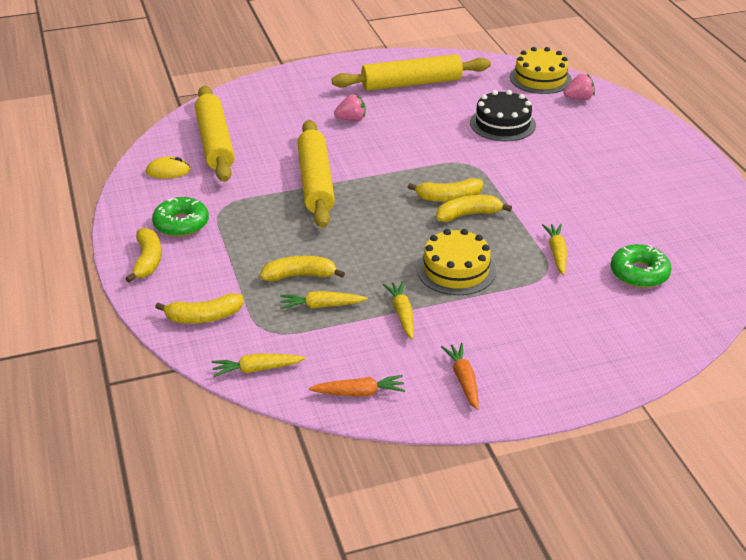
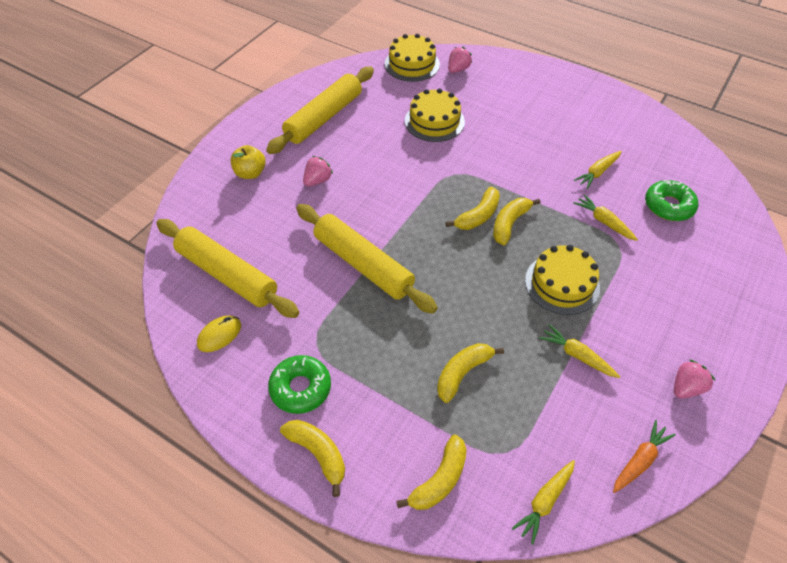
camera: 40 degrees left, 15 degrees up
(307, 94) = (250, 173): none -> yellow apple
(321, 306) = (514, 392): yellow carrot -> yellow carrot (597, 172)
(463, 380) = (686, 387): orange carrot -> pink strawberry
(502, 124) = (434, 121): black cake -> yellow cake

